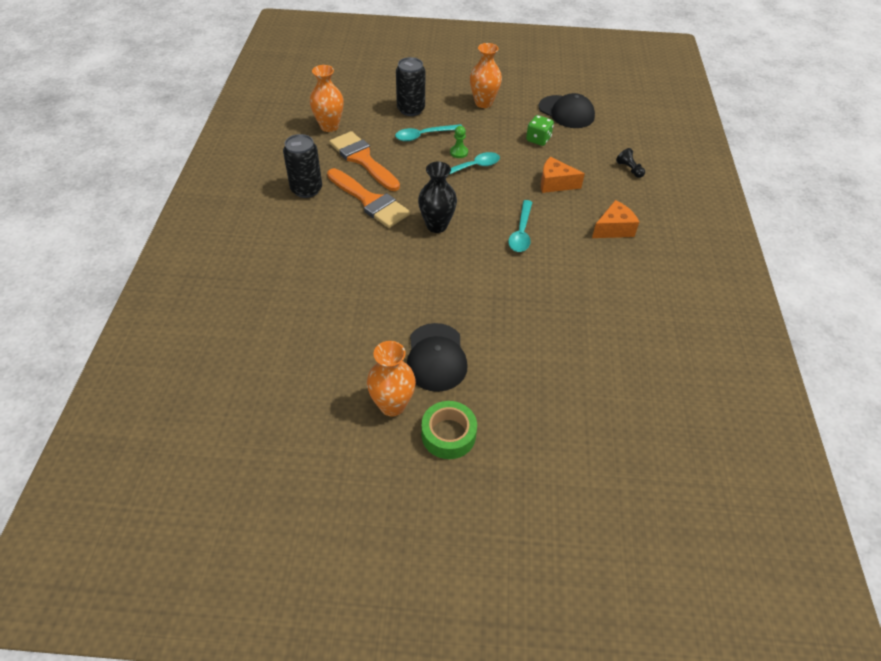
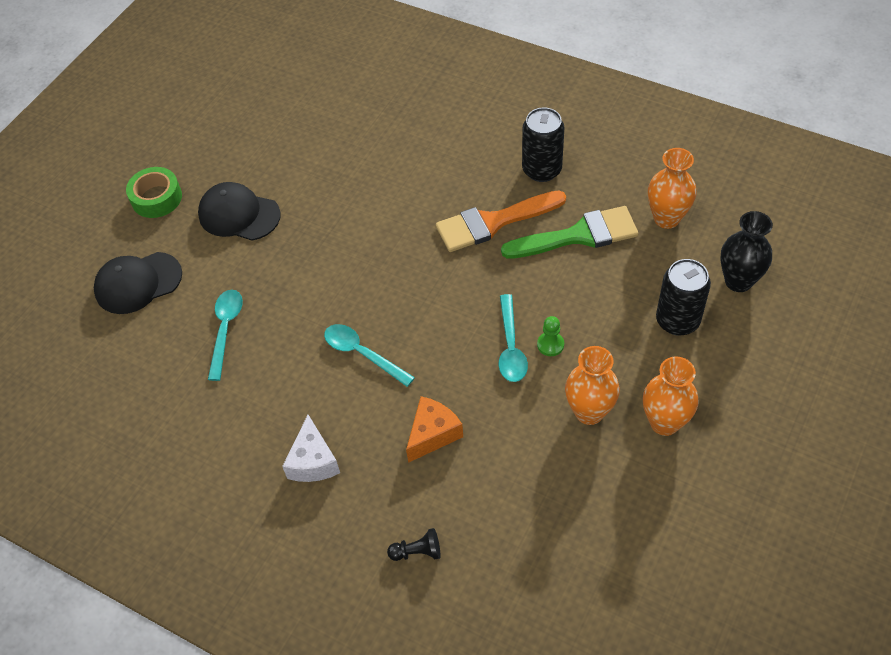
camera: 120 degrees right, 5 degrees up
(363, 159) = (578, 235): orange brush -> green brush
(392, 405) = (210, 169): orange vase -> orange vase (589, 412)
(424, 135) = (606, 316): turquoise spoon -> turquoise spoon (225, 330)
(436, 225) = (418, 273): black vase -> black vase (738, 281)
(538, 139) = (540, 458): green dice -> none
(566, 112) = (597, 535): black cap -> black cap (138, 283)
(613, 229) = (313, 461): orange cheese -> white cheese

